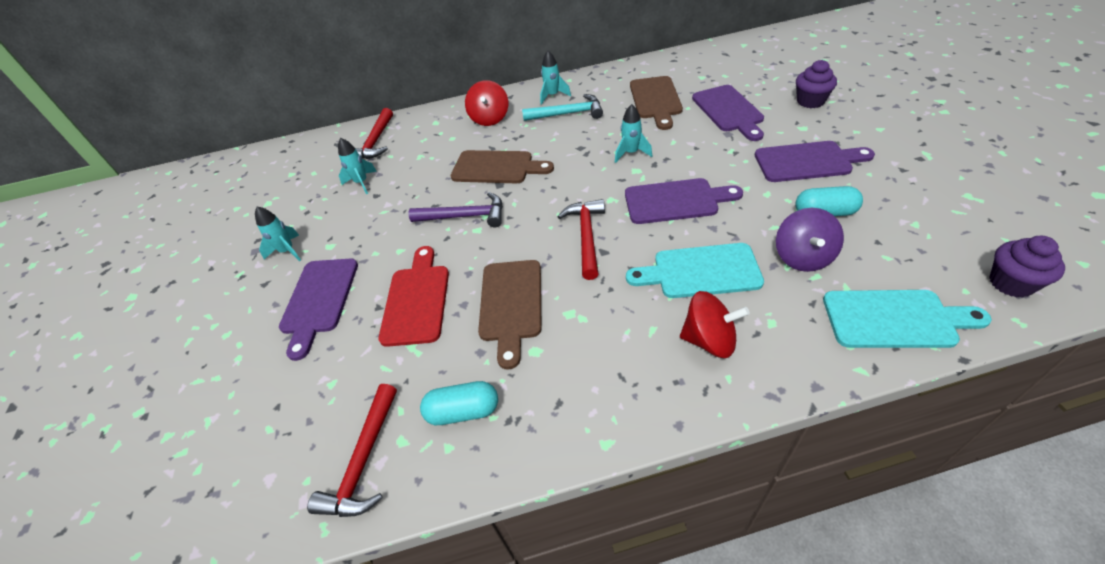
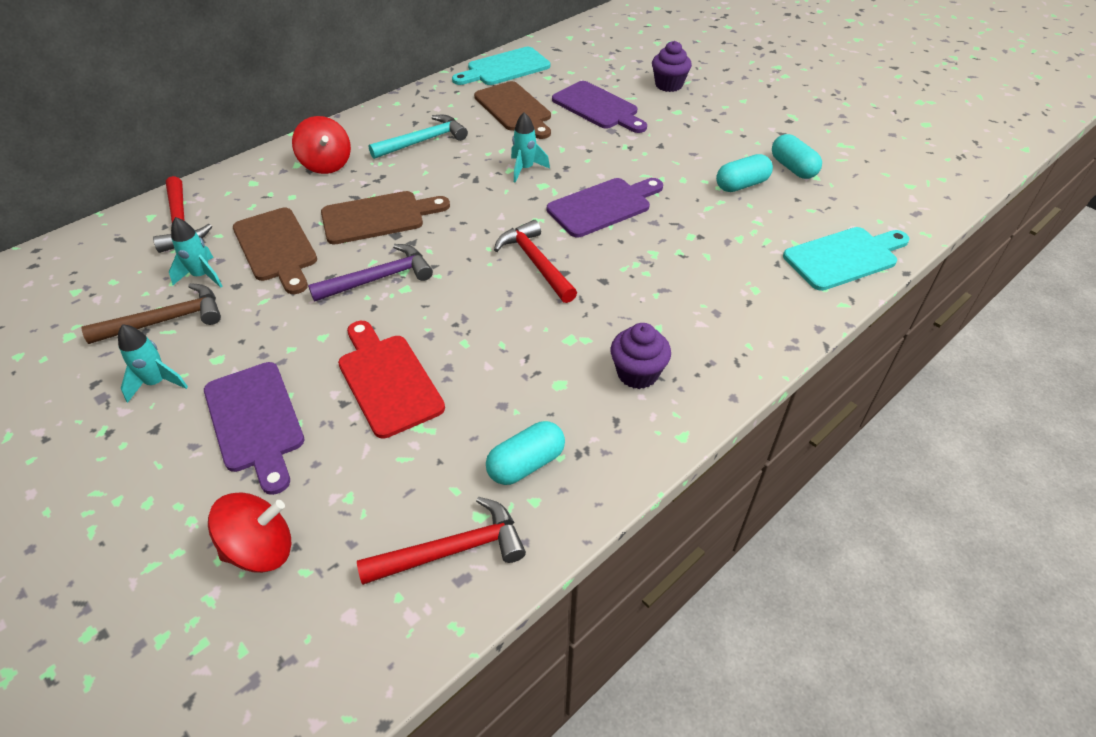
camera: 35 degrees left, 0 degrees up
(321, 208) = (165, 320): none -> brown hammer
(364, 460) = (451, 550): red hammer -> red hammer turned 90 degrees counterclockwise
(511, 305) = (502, 350): brown cutting board -> brown cutting board (276, 248)
(553, 96) = (389, 124): turquoise rocket -> none
(700, 271) = (668, 264): turquoise cutting board -> turquoise cutting board (504, 68)
(709, 340) = (714, 320): red spinning top -> red spinning top (261, 549)
(802, 257) = (747, 227): purple spinning top -> none
(807, 162) = (700, 142): purple cutting board -> none
(893, 208) = (793, 168): none -> turquoise capsule
(1011, 283) = (906, 206): purple cupcake -> purple cupcake (637, 373)

